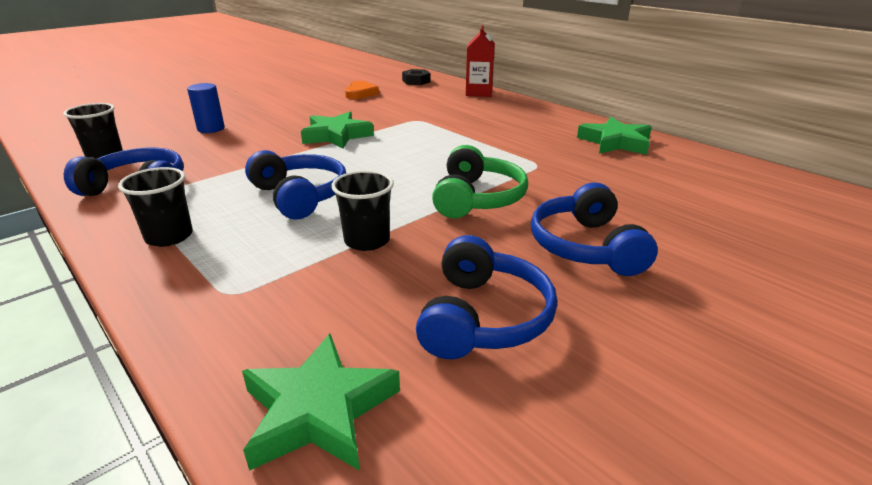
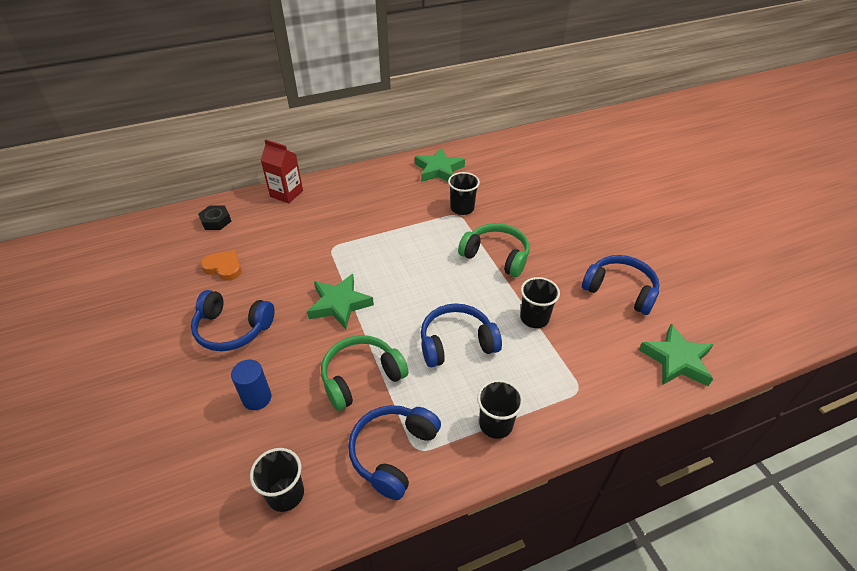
camera: 70 degrees left, 15 degrees up
(238, 160) = (361, 377): none -> green headphones
(554, 165) = (462, 208): none -> black cup
(586, 247) = (566, 234): blue headphones -> blue headphones (233, 329)

